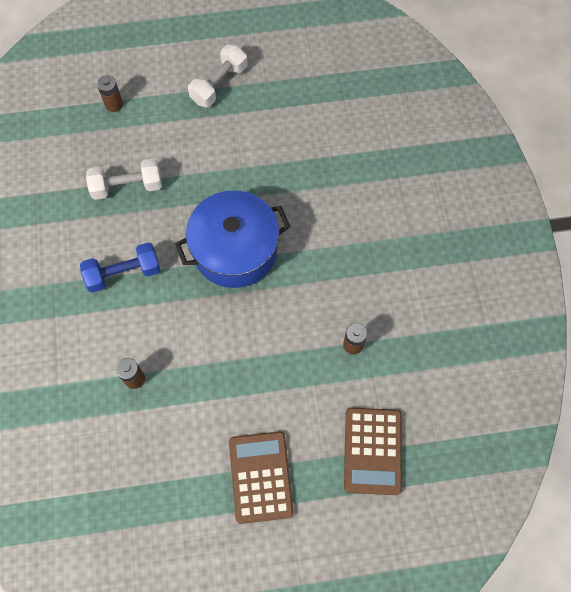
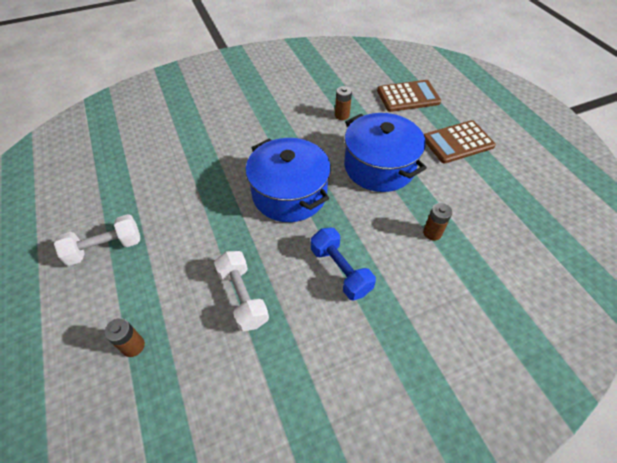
camera: 105 degrees left, 15 degrees down
(219, 84) = (105, 248): white dumbbell -> white dumbbell turned 45 degrees counterclockwise
(247, 359) = (379, 166): none -> blue pot

